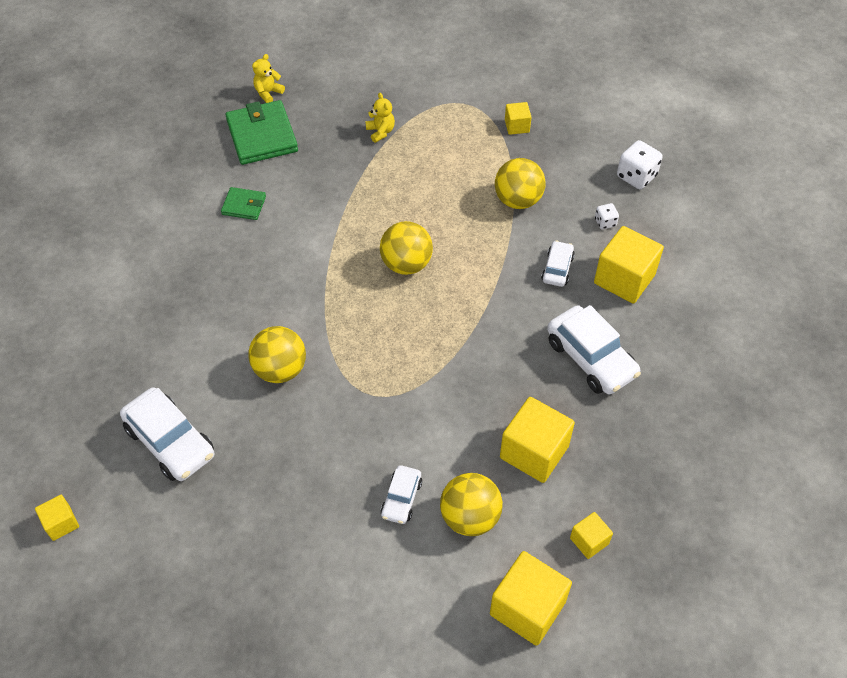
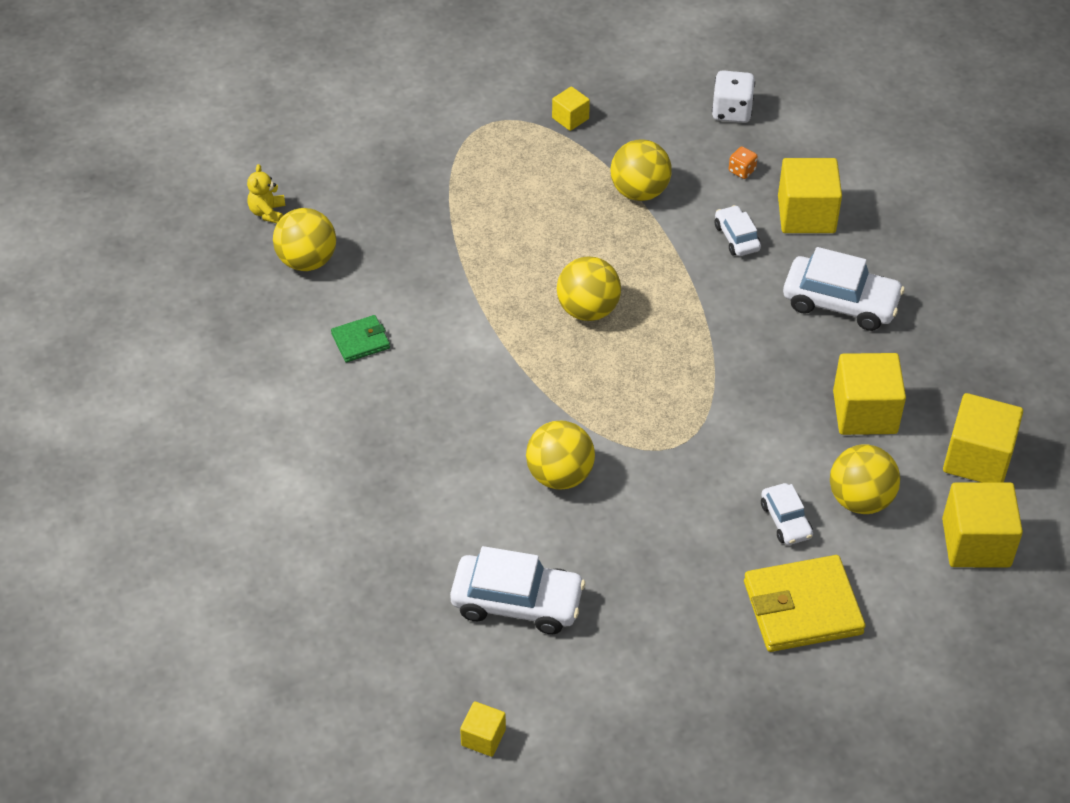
camera: 35 degrees left, 5 degrees down
(262, 136) = (307, 261): green wallet -> yellow ball
(352, 573) = (802, 608): none -> yellow wallet
(380, 132) = (434, 193): yellow teddy bear -> none
(589, 541) = (977, 458): yellow cube -> yellow cube, size x1.91
(605, 222) = (742, 170): white dice -> orange dice

